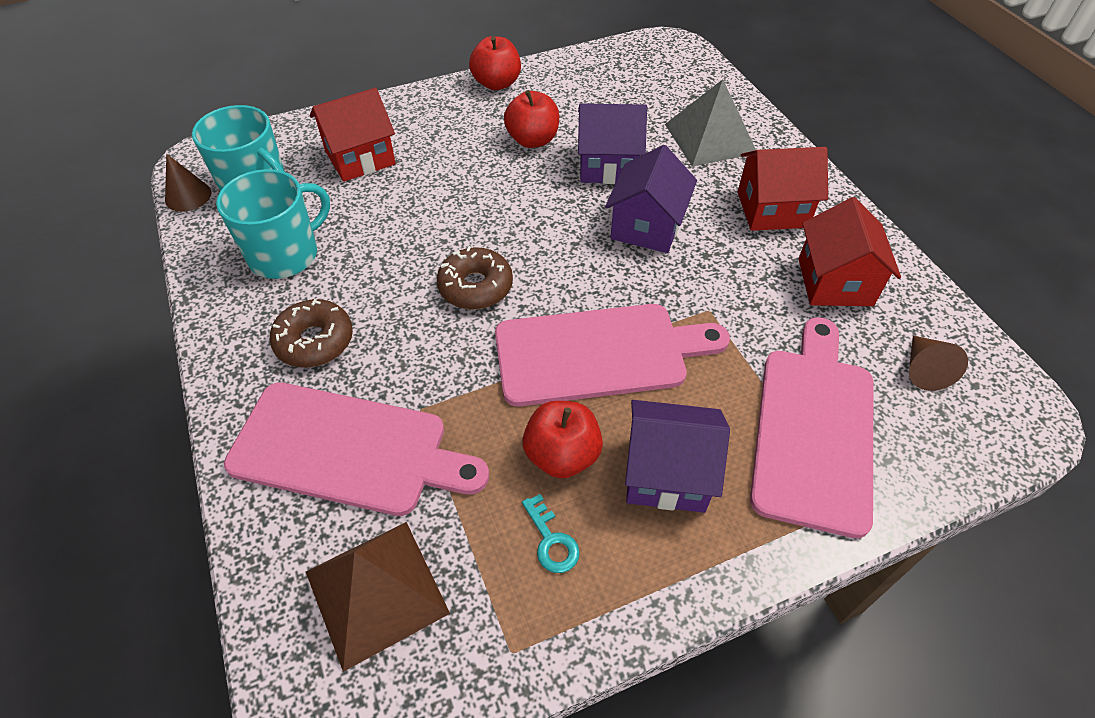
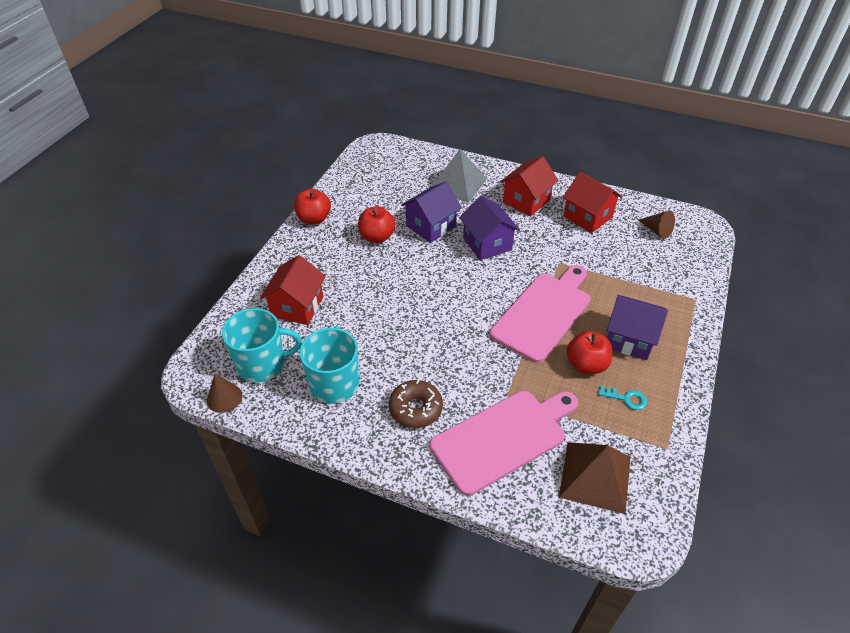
camera: 45 degrees left, 5 degrees down
(475, 286) = (452, 325): brown donut -> none
(666, 473) = (629, 339): purple house -> purple house turned 60 degrees clockwise
(814, 429) = (652, 281): pink cutting board -> none

